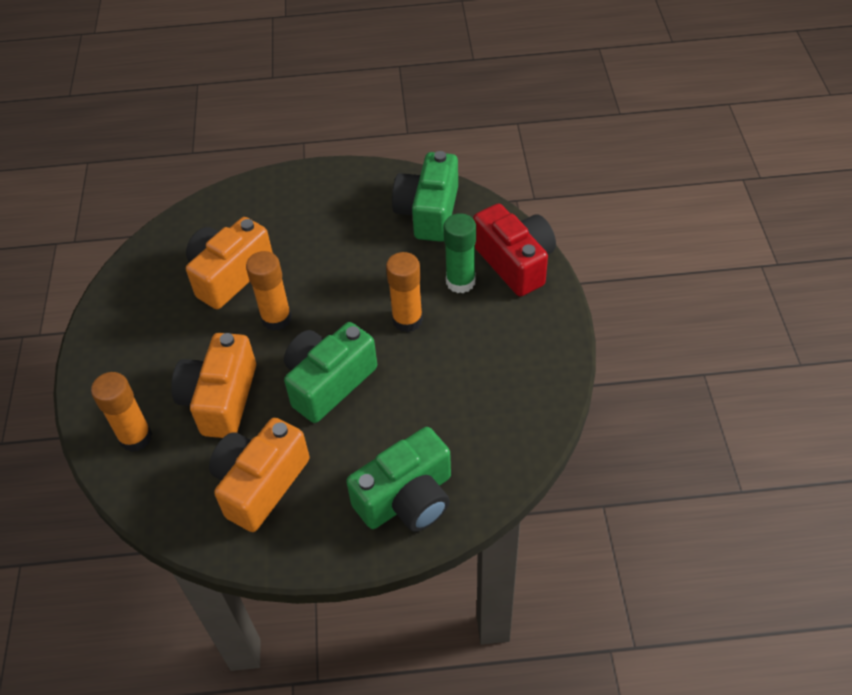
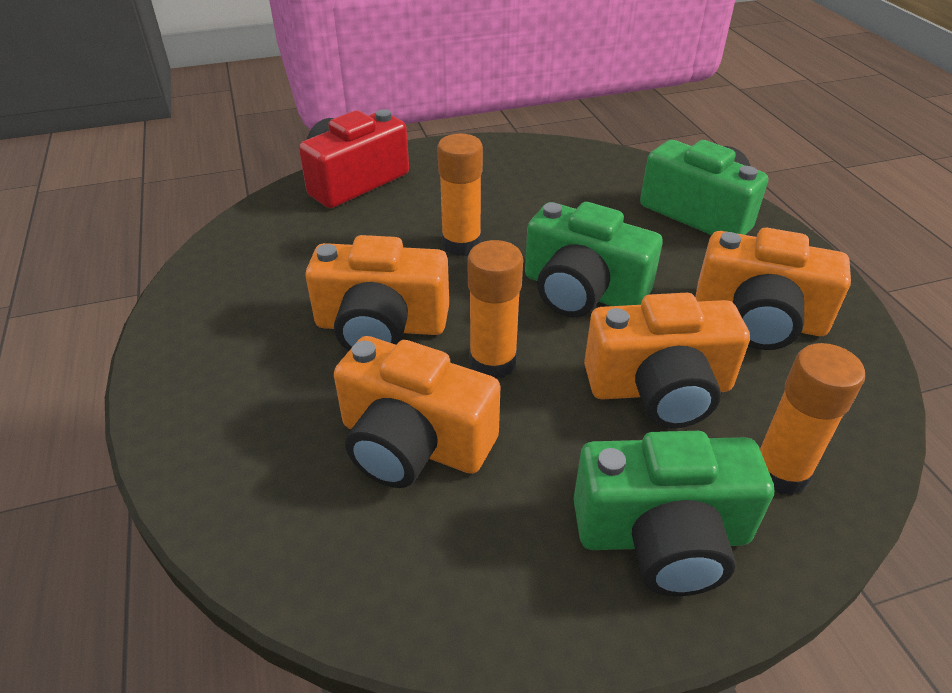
camera: 105 degrees left, 10 degrees down
(330, 268) = (381, 326): none -> orange camera
(428, 212) = (264, 252): green camera -> green camera (663, 536)
(460, 282) = (390, 213): green glue stick -> none

